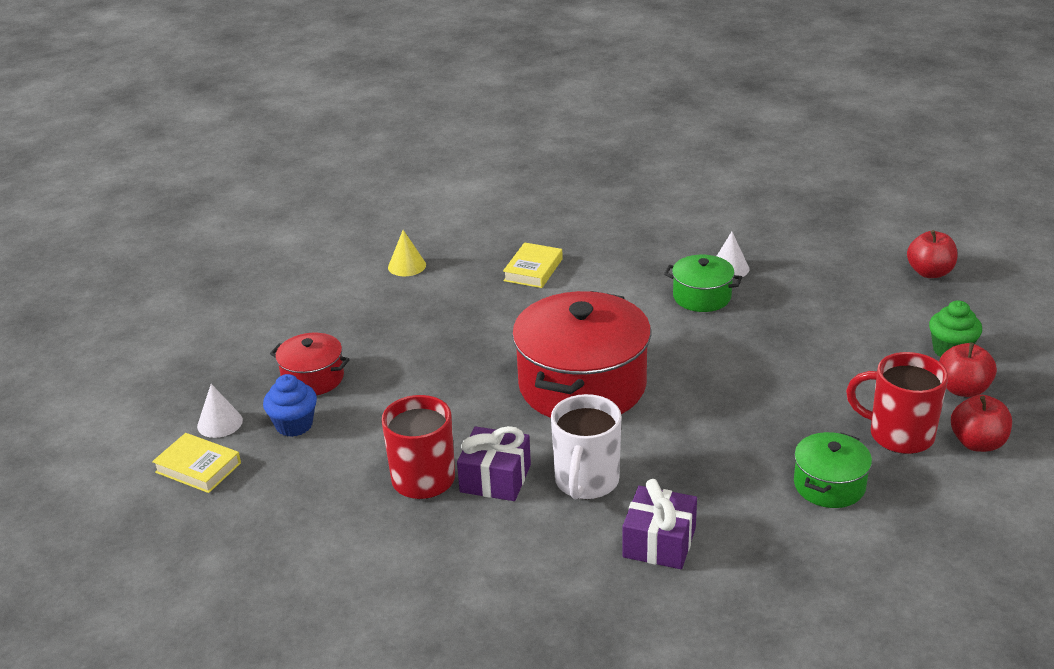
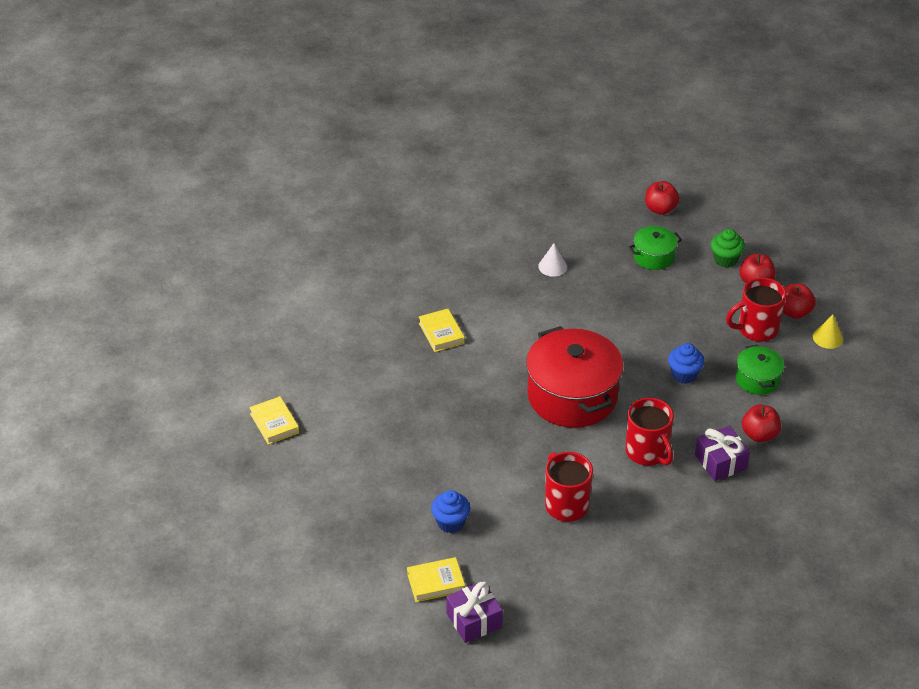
camera: 45 degrees left, 10 degrees up
(220, 423) = (405, 550): white cone -> none
(283, 265) = (274, 423): none -> yellow book
(313, 378) = (416, 487): red pot -> none
(407, 266) = (358, 376): yellow cone -> yellow cone (827, 338)
(495, 478) = (601, 480): purple gift -> purple gift (474, 620)
(586, 482) = (647, 452): white mug -> red mug
(702, 297) = (562, 297): green pot -> green pot (653, 257)
(740, 432) = (684, 375): none -> blue cupcake
(750, 543) = (759, 435): none -> red apple

